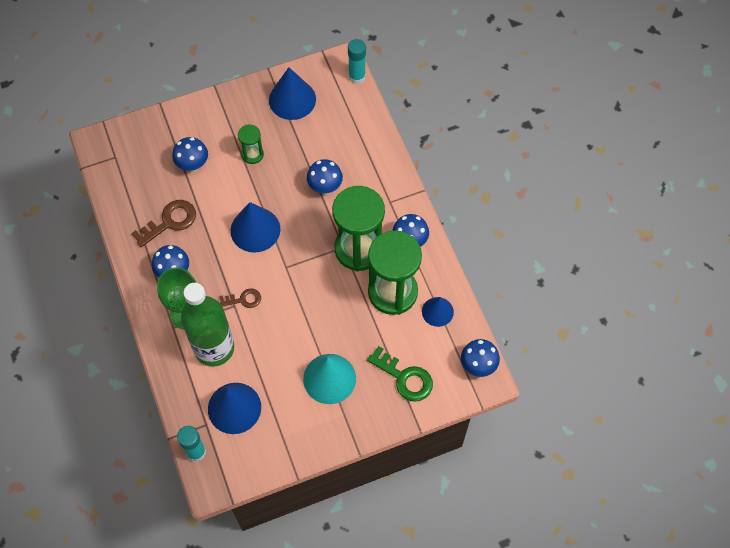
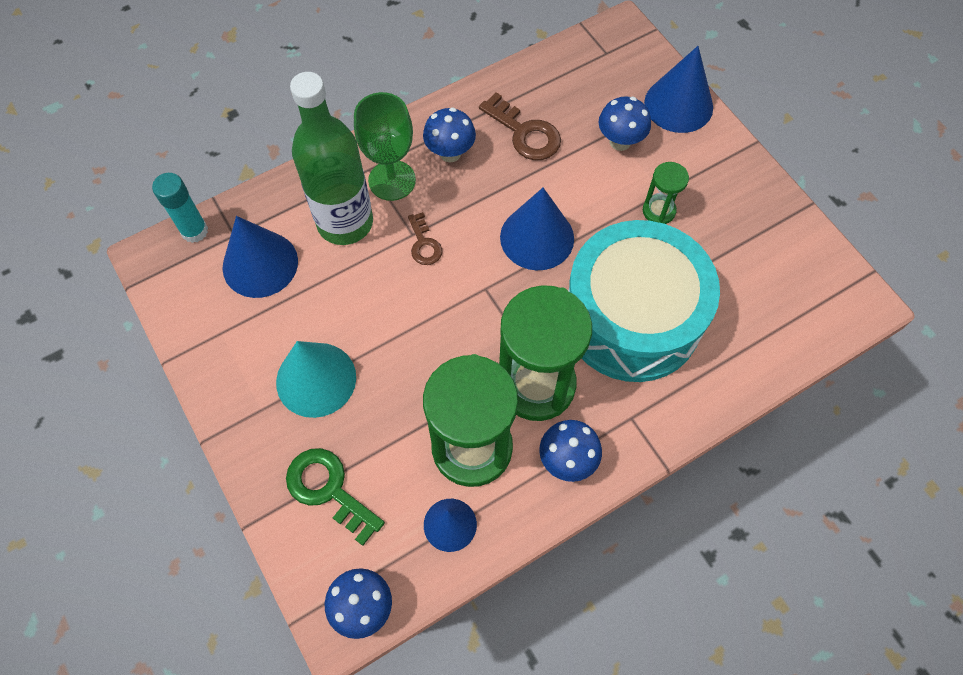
camera: 80 degrees right, 0 degrees up
(292, 99) = (770, 245): blue cone -> blue cone (678, 105)
(325, 187) = (631, 318): blue mushroom -> turquoise drum
(357, 77) = (846, 329): turquoise glue stick -> none
(404, 378) = (328, 489): green key -> green key turned 105 degrees clockwise

